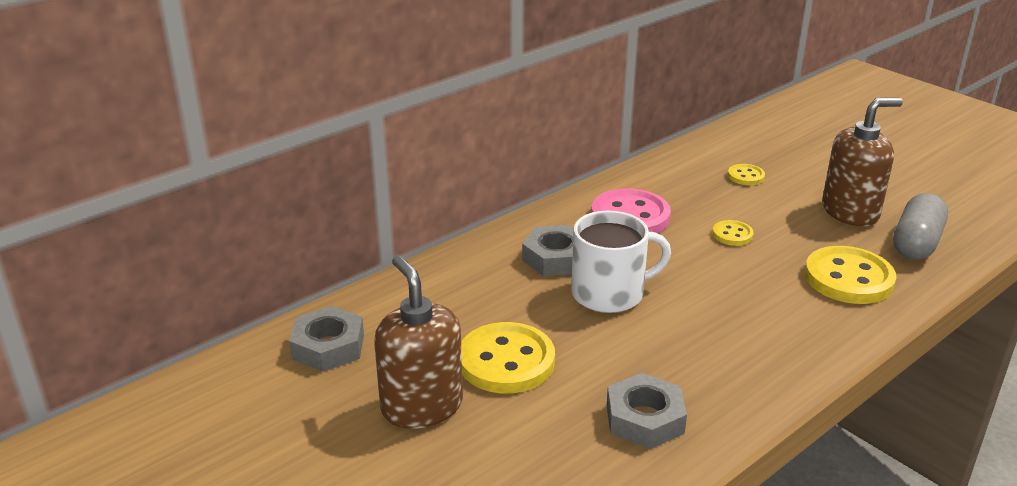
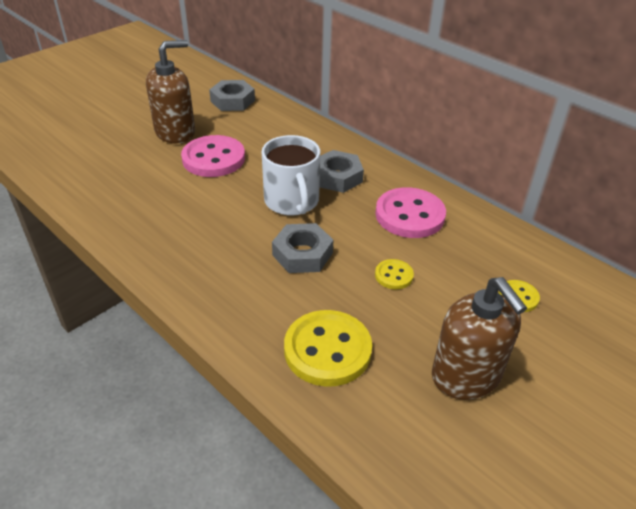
camera: 85 degrees right, 10 degrees up
(506, 361) = (213, 158): yellow button -> pink button
(644, 419) = (147, 212): grey nut -> grey nut (302, 254)
(916, 243) = (409, 427): grey capsule -> none

